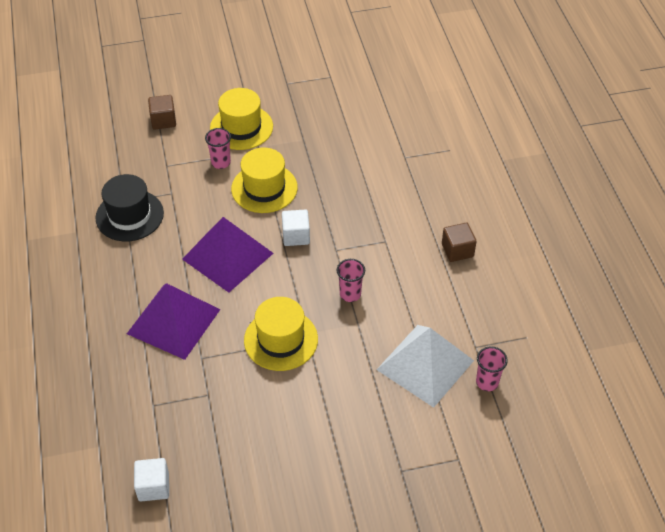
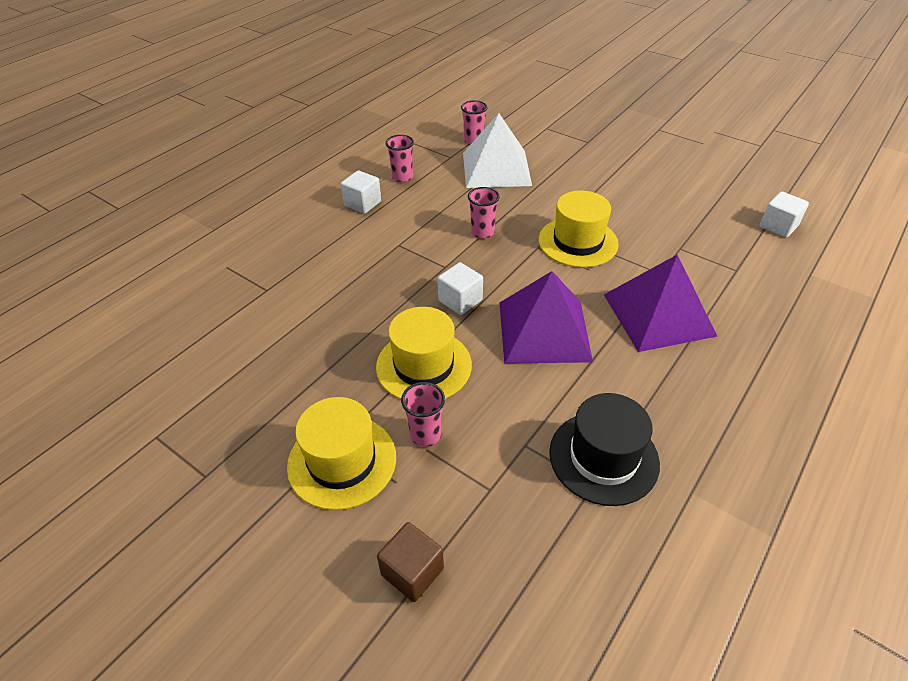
camera: 130 degrees left, 5 degrees down
(457, 250) = (363, 204): brown cube -> white cube
(473, 295) = (402, 177): none -> pink cup

